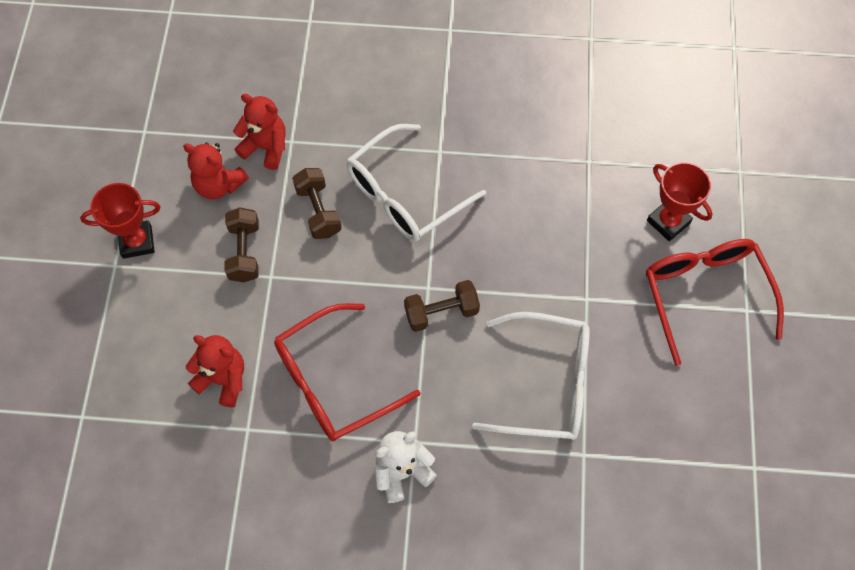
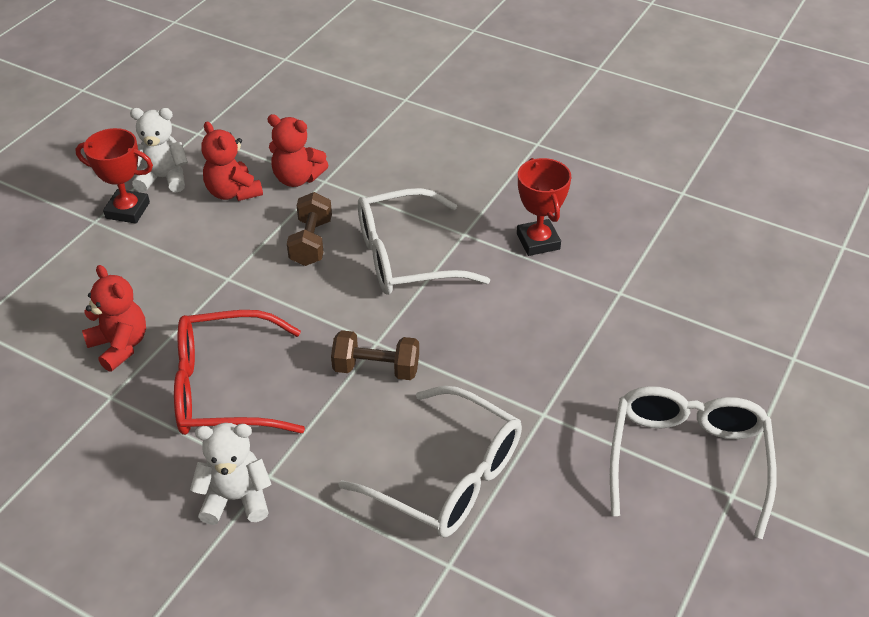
camera: 25 degrees right, 20 degrees down
(146, 194) = (163, 178): none -> white teddy bear
(244, 252) = (217, 251): brown dumbbell -> none
(266, 147) = (297, 178): red teddy bear -> red teddy bear turned 150 degrees clockwise
(668, 222) = (680, 376): red trophy -> red trophy (538, 241)
(704, 294) = (687, 459): red glasses -> white glasses

